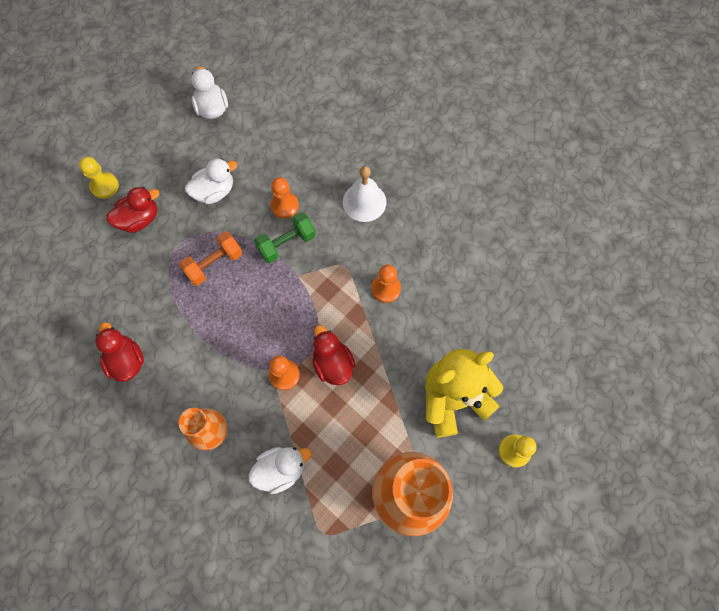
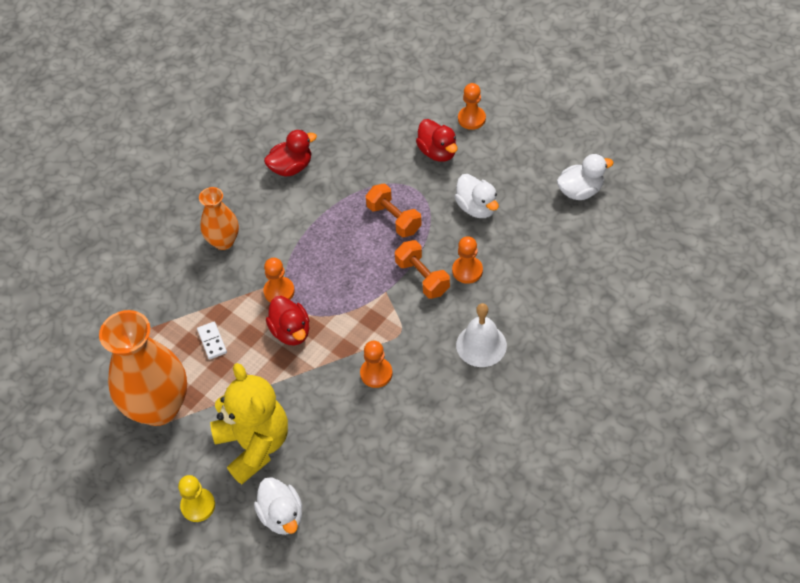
camera: 90 degrees right, 15 degrees down
(104, 186) = (471, 119): yellow pawn -> orange pawn
(281, 469) = (187, 299): white duck -> white duck (282, 515)
(286, 243) = (422, 277): green dumbbell -> orange dumbbell
(333, 364) = (291, 331): red duck -> red duck turned 90 degrees clockwise
(336, 442) = (212, 341): none -> white domino

